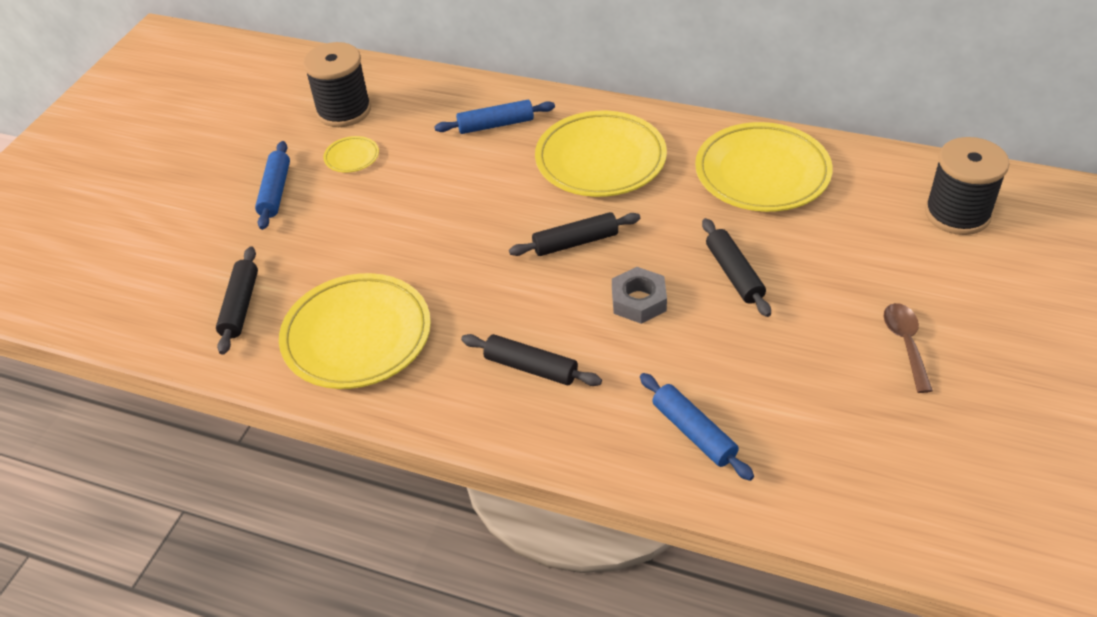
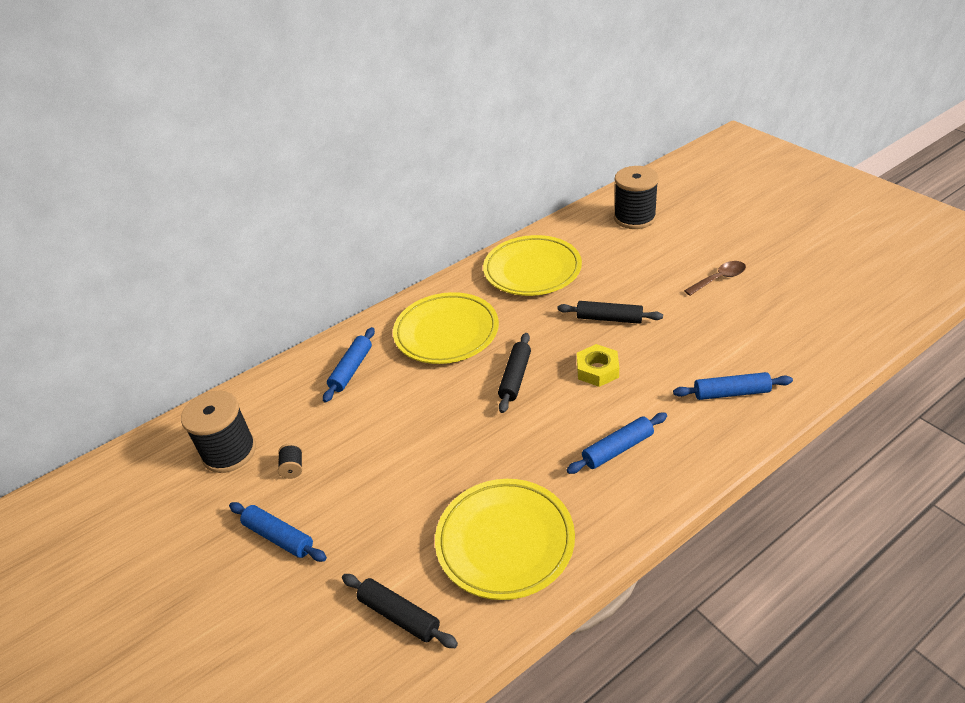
camera: 55 degrees left, 5 degrees down
(352, 157) = (293, 468): yellow plate -> black spool
(531, 368) = (617, 449): black rolling pin -> blue rolling pin
(639, 301) = (597, 370): grey nut -> yellow nut
(905, 344) = (719, 279): brown spoon -> brown spoon turned 120 degrees clockwise

